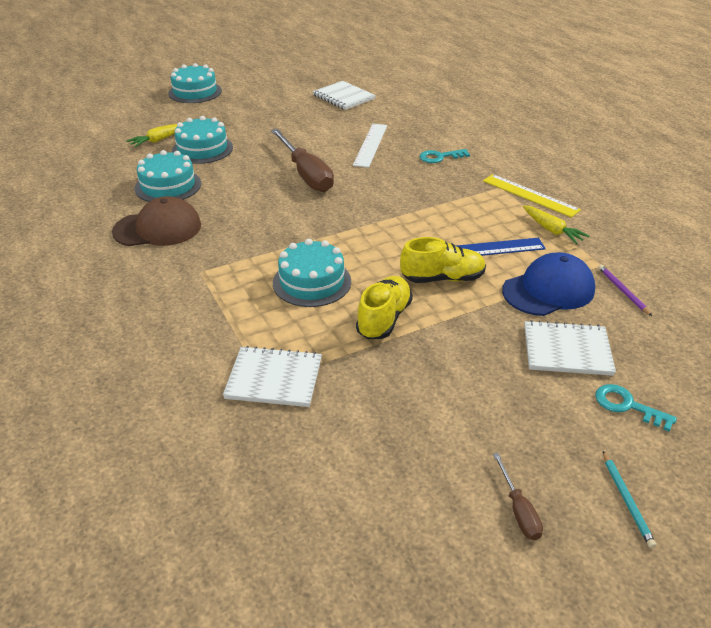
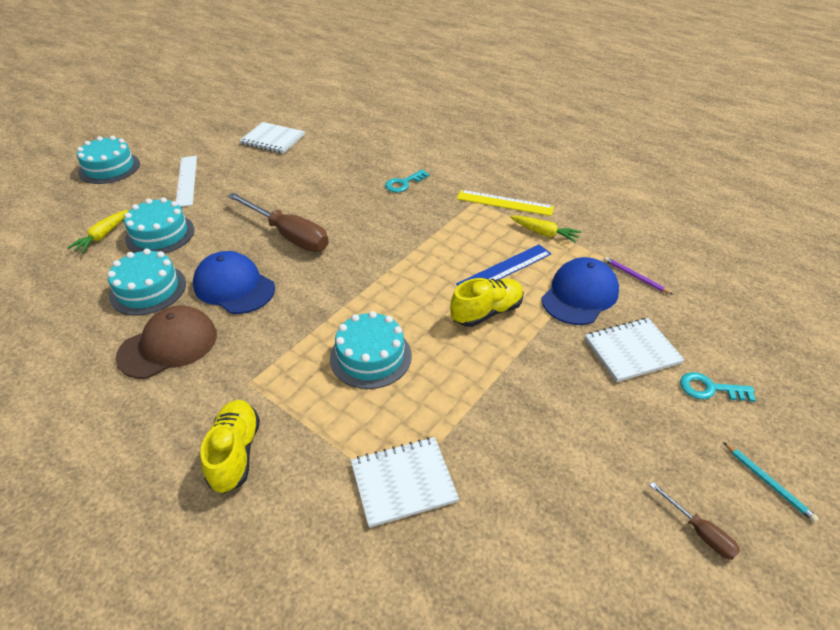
camera: 25 degrees left, 5 degrees up
(235, 201) = (234, 286): none -> blue cap
(370, 145) = (331, 186): white ruler -> white ruler (186, 180)
(384, 319) = (463, 374): yellow shoe -> yellow shoe (235, 453)

